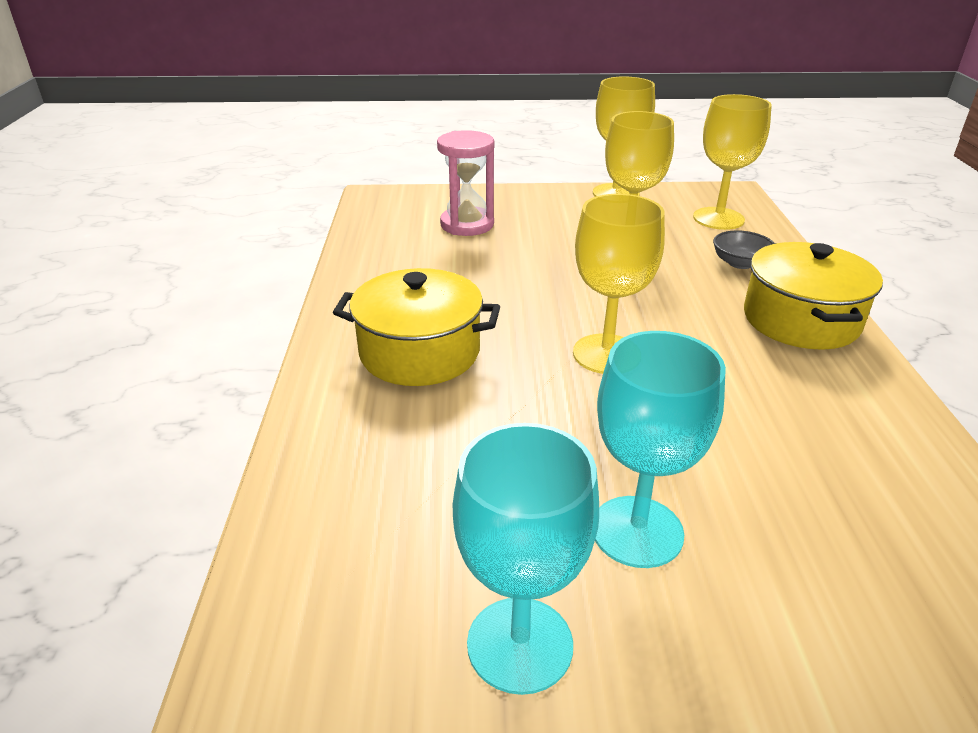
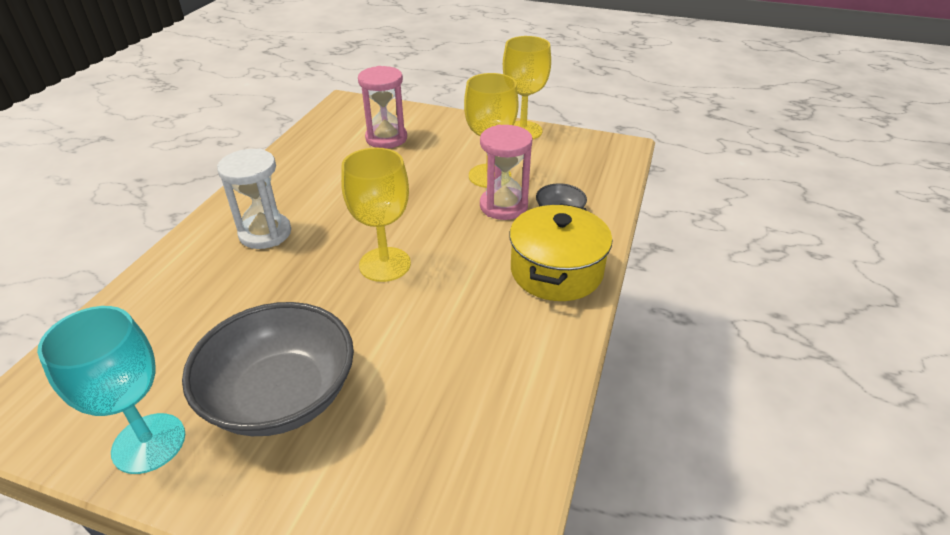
camera: 20 degrees right, 5 degrees up
(419, 352) = (265, 233): yellow pot -> white hourglass
(637, 531) = (281, 396): turquoise goblet -> grey bowl
(675, 268) = (503, 206): none -> pink hourglass
(718, 218) = (583, 169): yellow goblet -> none

